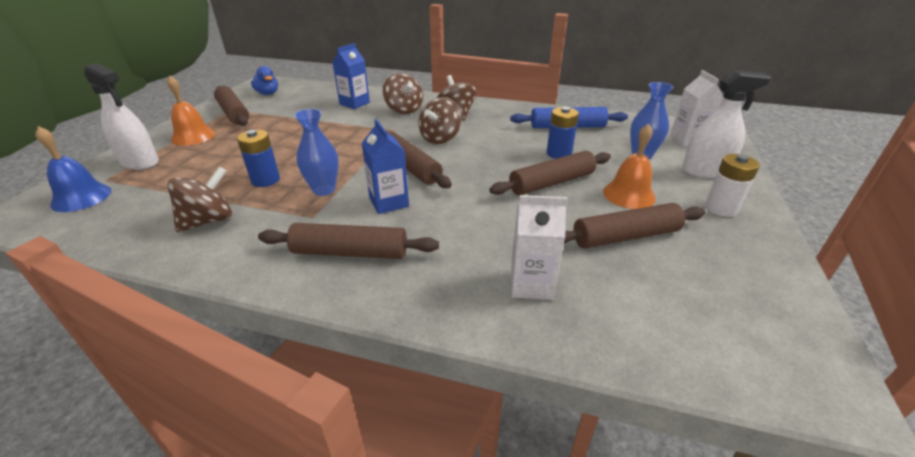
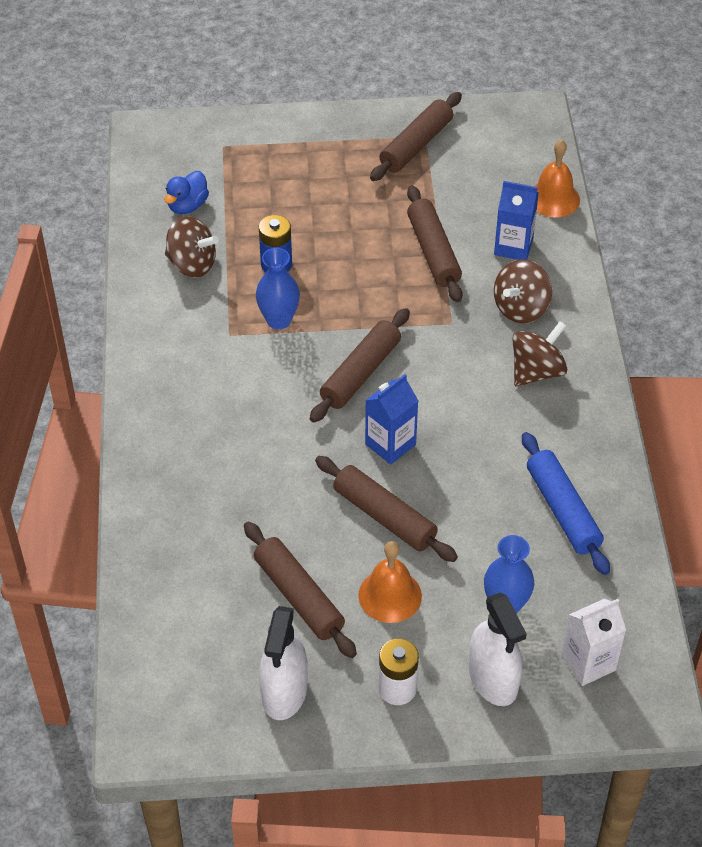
camera: 70 degrees right, 15 degrees up
(81, 197) = (189, 153): blue bell -> none
(140, 162) = (265, 147): white spray bottle -> white spray bottle (284, 692)
(193, 136) = (338, 149): orange bell -> orange bell (553, 198)
(268, 93) = (495, 141): blue duck -> blue duck (187, 206)
(350, 252) = (188, 386): brown rolling pin -> brown rolling pin (433, 251)
(389, 202) = (279, 382): blue carton -> blue carton (390, 444)
(440, 138) = (449, 378): brown spinning top -> none
(531, 284) = (193, 529): white carton -> none
(559, 153) = (467, 512): blue battery -> none

